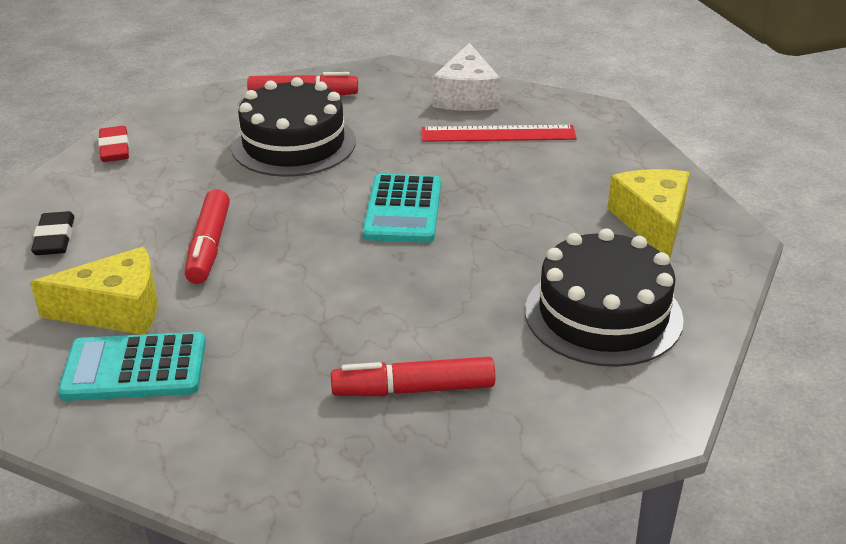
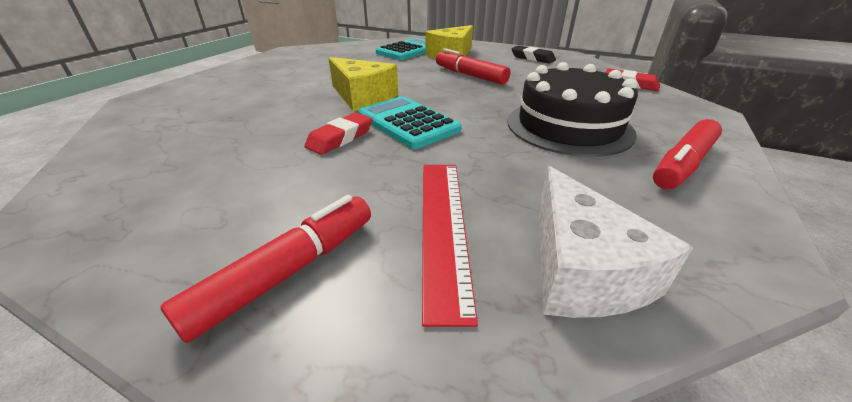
camera: 135 degrees right, 0 degrees up
(413, 389) = (287, 74): red marker -> red marker (288, 271)
(466, 96) = (581, 269): white cheese -> white cheese turned 150 degrees counterclockwise
(480, 221) = (340, 138): none -> red eraser
(498, 134) = (443, 226): red ruler -> red ruler turned 45 degrees counterclockwise
(603, 314) = (192, 124): black cake -> none
(652, 222) = (160, 203): yellow cheese -> yellow cheese (362, 97)

